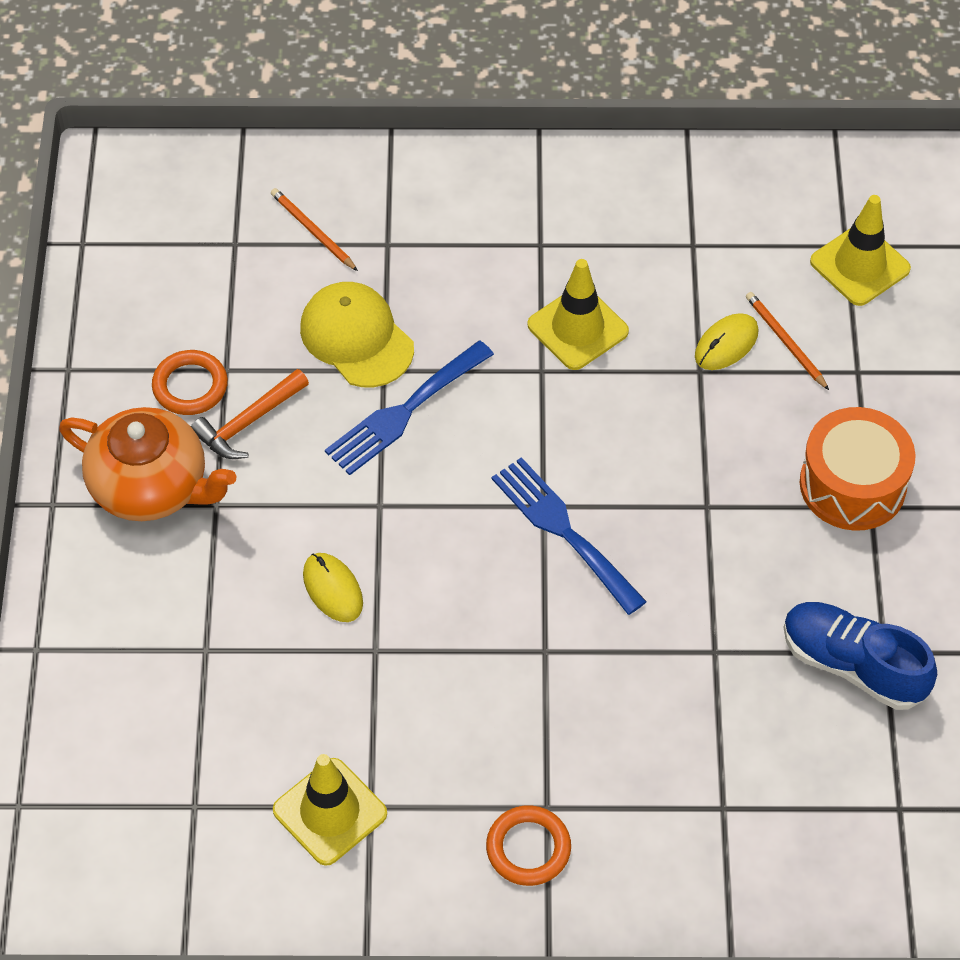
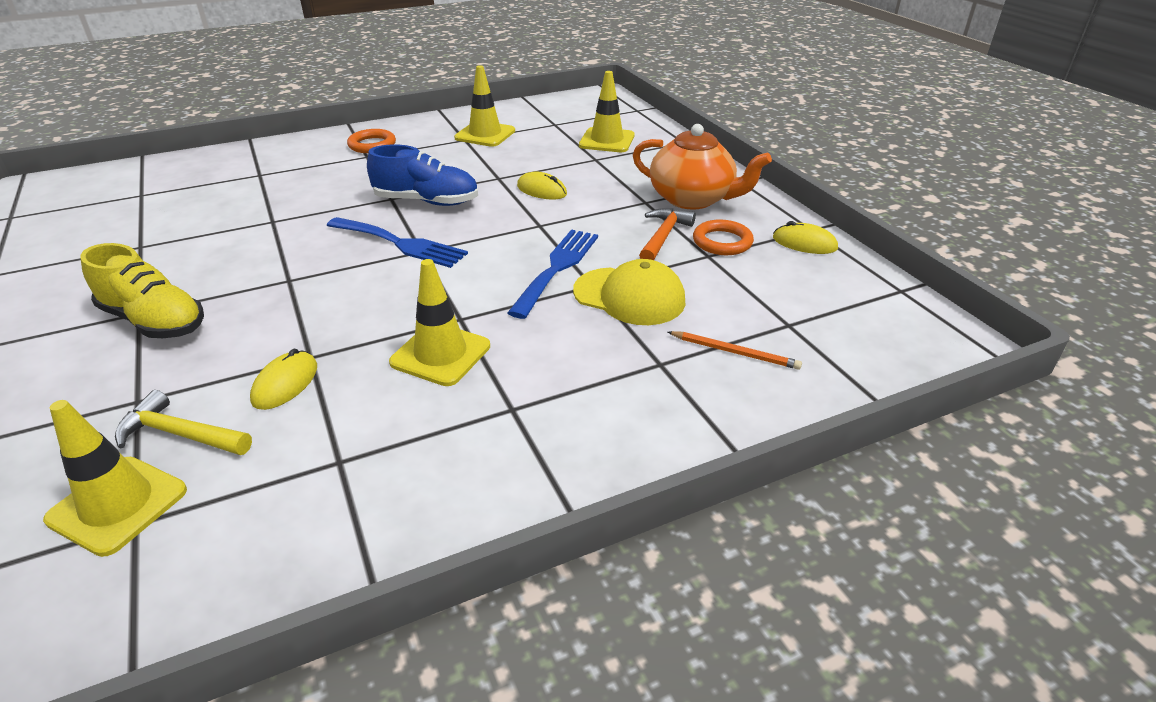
camera: 155 degrees right, 20 degrees down
(102, 348) = (804, 243): none -> yellow mouse
(149, 704) = (607, 141): none -> yellow traffic cone
(151, 486) = (692, 199): orange teapot -> orange teapot turned 150 degrees counterclockwise
(785, 341) = (219, 403): orange pencil -> none
(817, 318) = (180, 434): none -> yellow hammer
(852, 484) = (154, 321): orange drum -> yellow shoe
(853, 665) = (166, 236): blue shoe -> blue shoe (427, 201)

